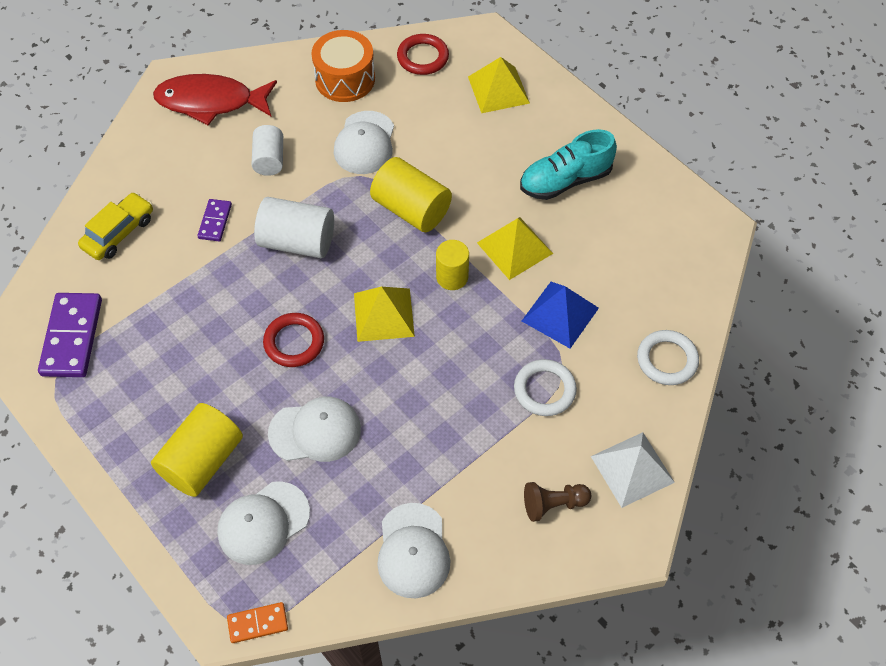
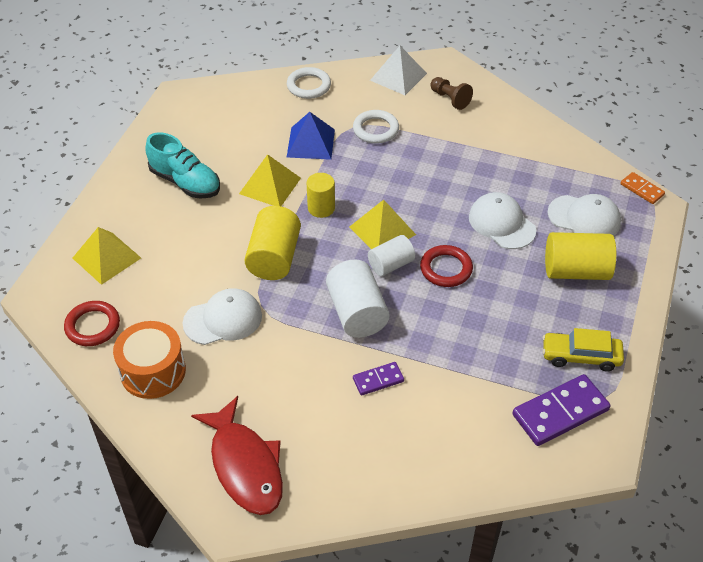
camera: 120 degrees left, 10 degrees down
(119, 233) = (442, 445): yellow car -> yellow car (581, 356)
(269, 160) = (285, 378): white cylinder -> white cylinder (391, 265)
(413, 551) = (533, 144): white cap -> none

